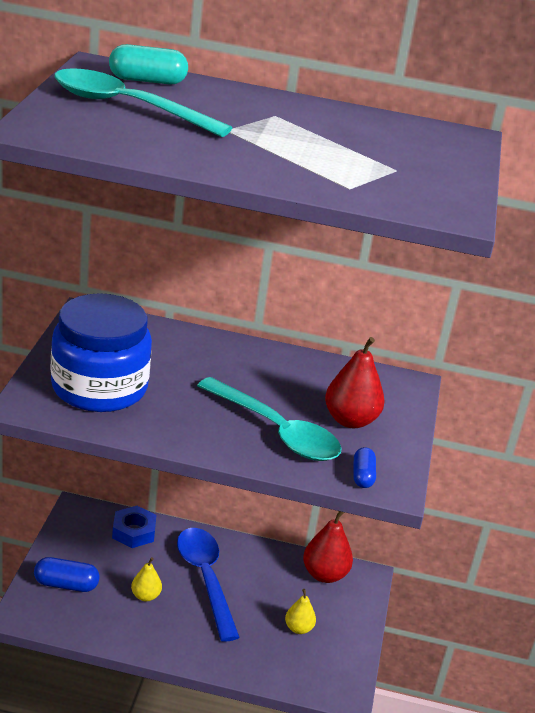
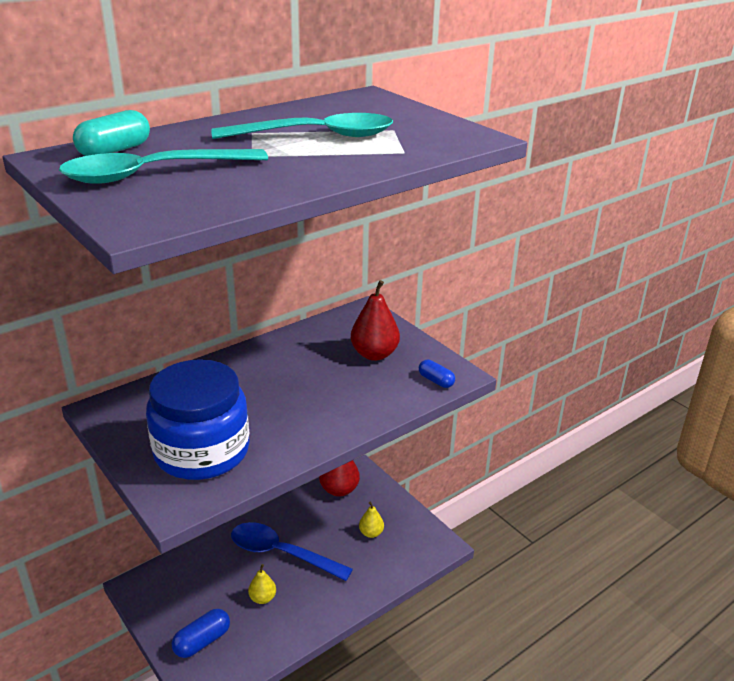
camera: 45 degrees left, 0 degrees up
(133, 532) = (194, 565): blue nut -> none
(276, 431) = (351, 392): turquoise spoon -> turquoise spoon (316, 136)

